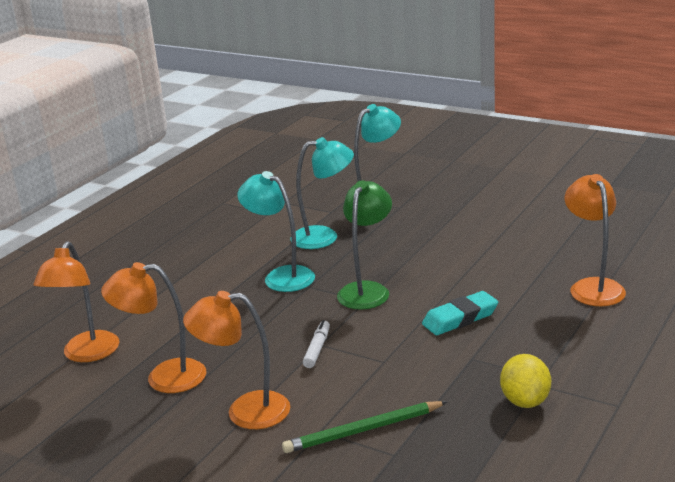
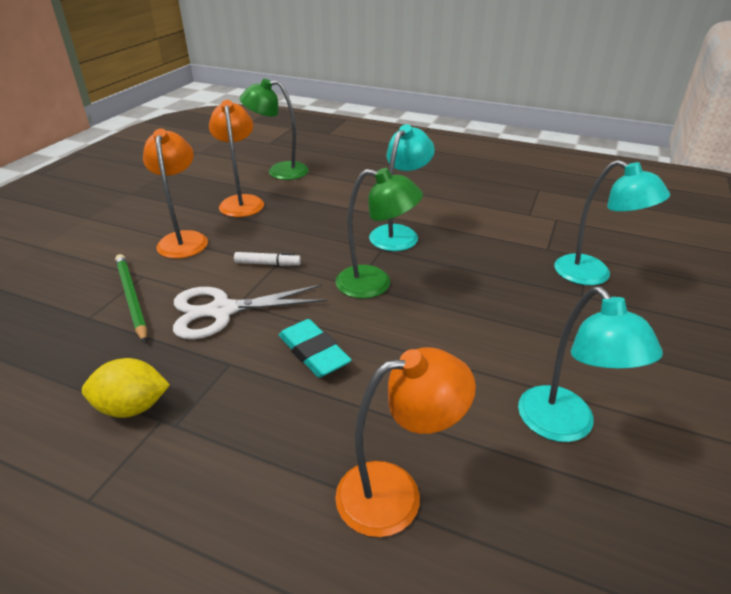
camera: 80 degrees right, 10 degrees up
(87, 354) = (279, 171): orange lamp -> green lamp
(324, 237) = (486, 249): turquoise lamp -> turquoise lamp (565, 426)
(395, 369) = (222, 311): none -> white scissors

